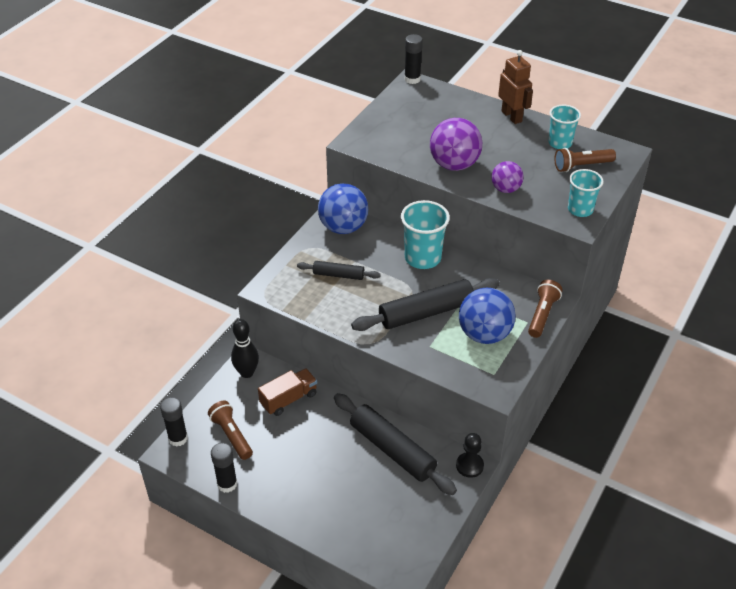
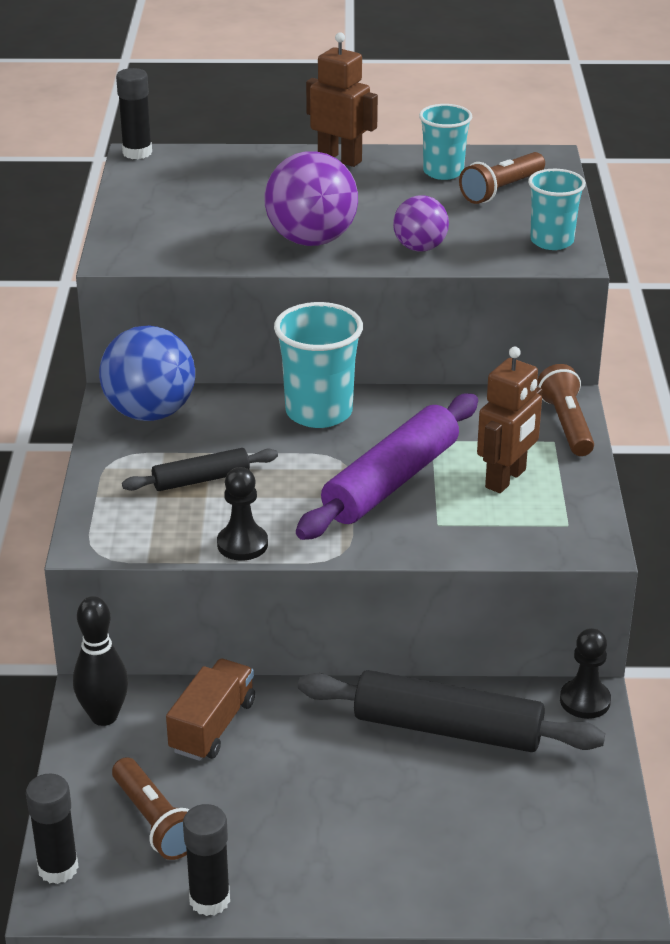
camera: 30 degrees left, 10 degrees down
(231, 435) = (155, 821): brown flashlight -> brown flashlight turned 150 degrees counterclockwise
(330, 319) = (242, 544): none -> black pawn
(426, 313) = (391, 482): black rolling pin -> purple rolling pin
(484, 334) = (506, 479): blue ball -> brown robot

